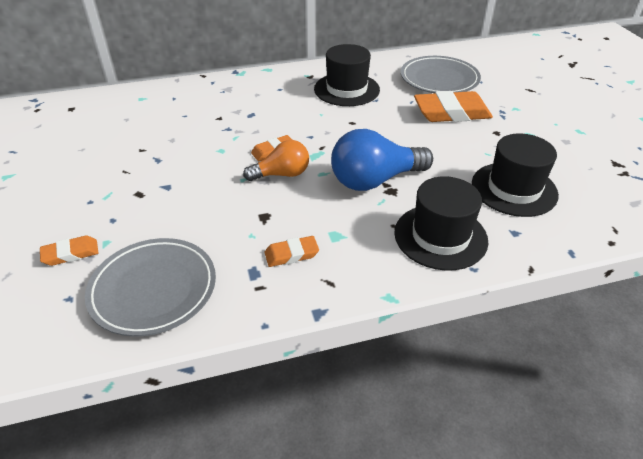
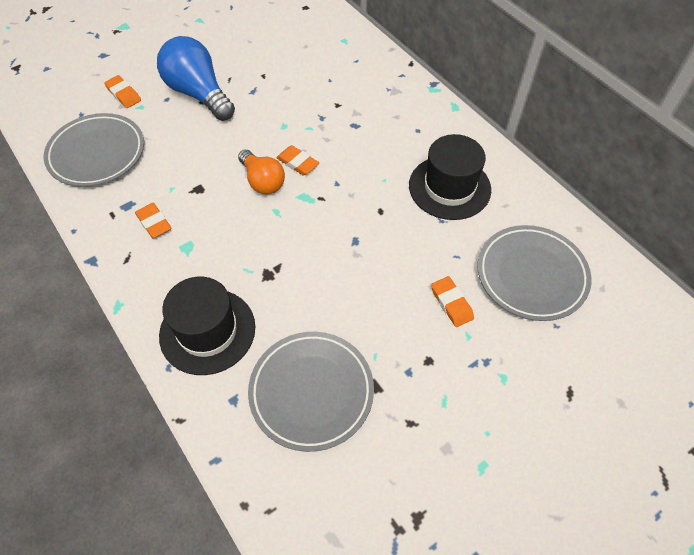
camera: 70 degrees right, 15 degrees up
(375, 180) = (280, 256): blue light bulb -> blue light bulb (199, 93)
(451, 112) = (451, 303): orange eraser -> orange eraser, size x0.51
(514, 189) = (311, 392): black hat -> grey plate

